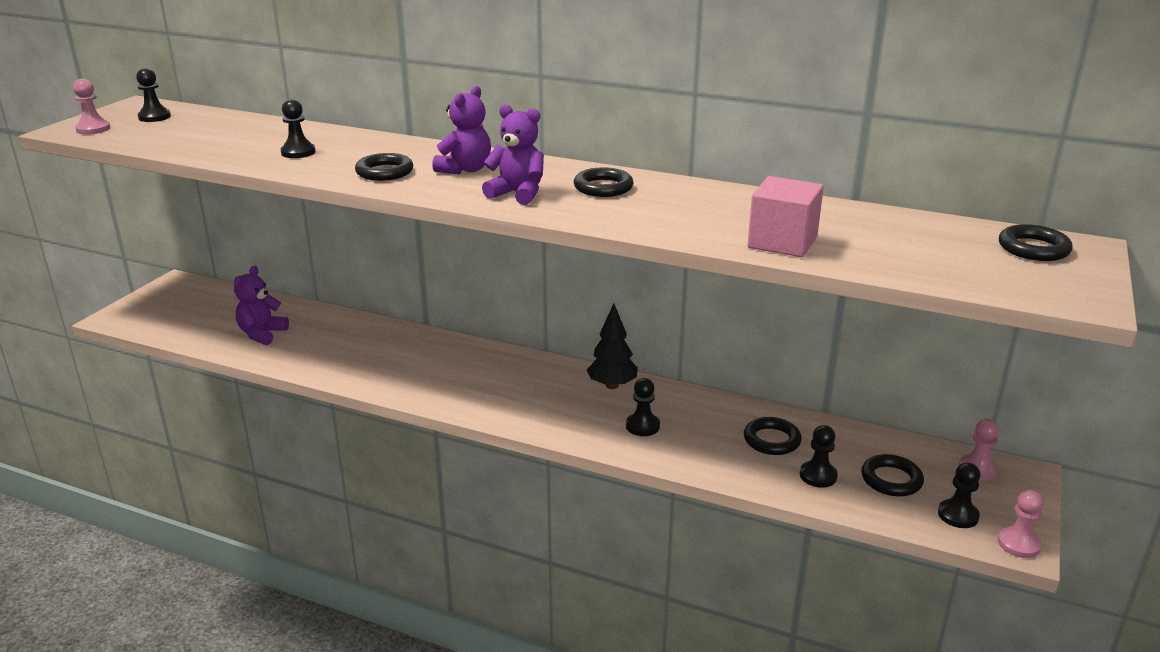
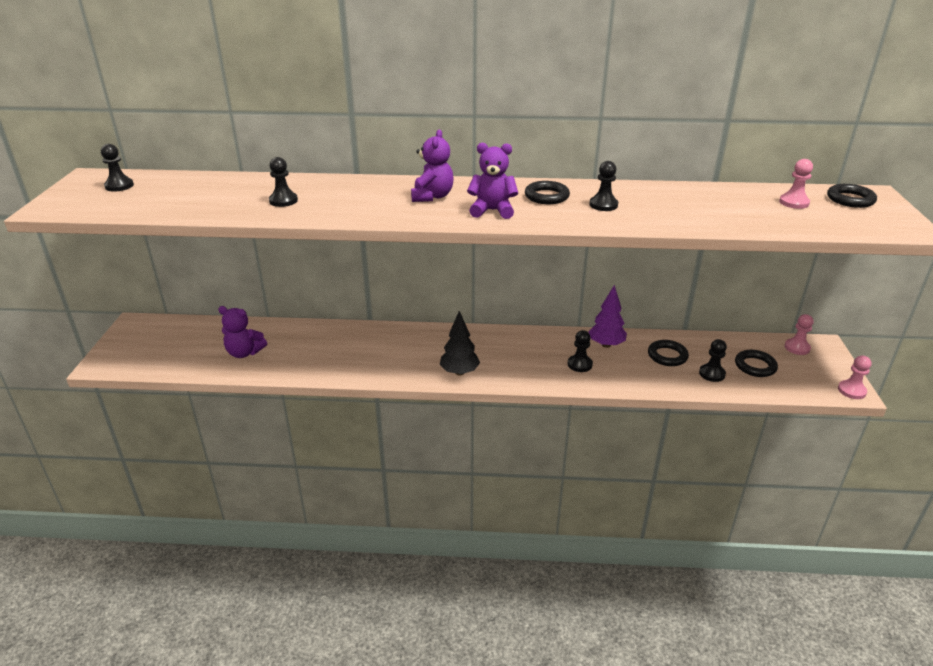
camera: 20 degrees left, 5 degrees up
(93, 129) = (73, 204): pink pawn -> pink pawn (794, 202)
(262, 334) = (244, 353): purple teddy bear -> purple teddy bear turned 75 degrees counterclockwise
(384, 172) = (372, 207): black ring -> none
(612, 385) = (538, 339): black tree -> black tree (459, 372)
(697, 409) = (606, 345): none -> purple tree
(782, 242) = (705, 219): pink cube -> none
(958, 515) = (807, 380): black pawn -> black pawn (603, 205)

